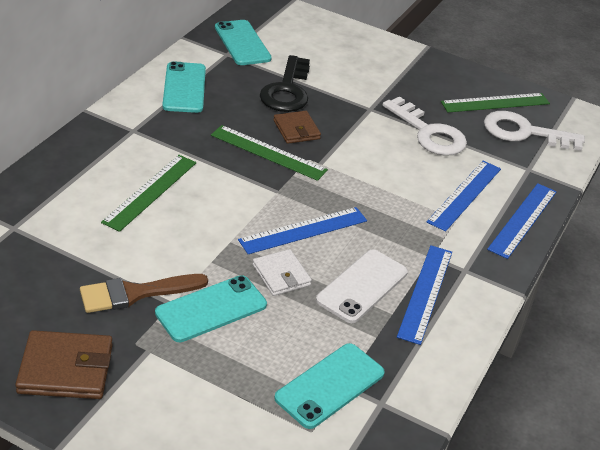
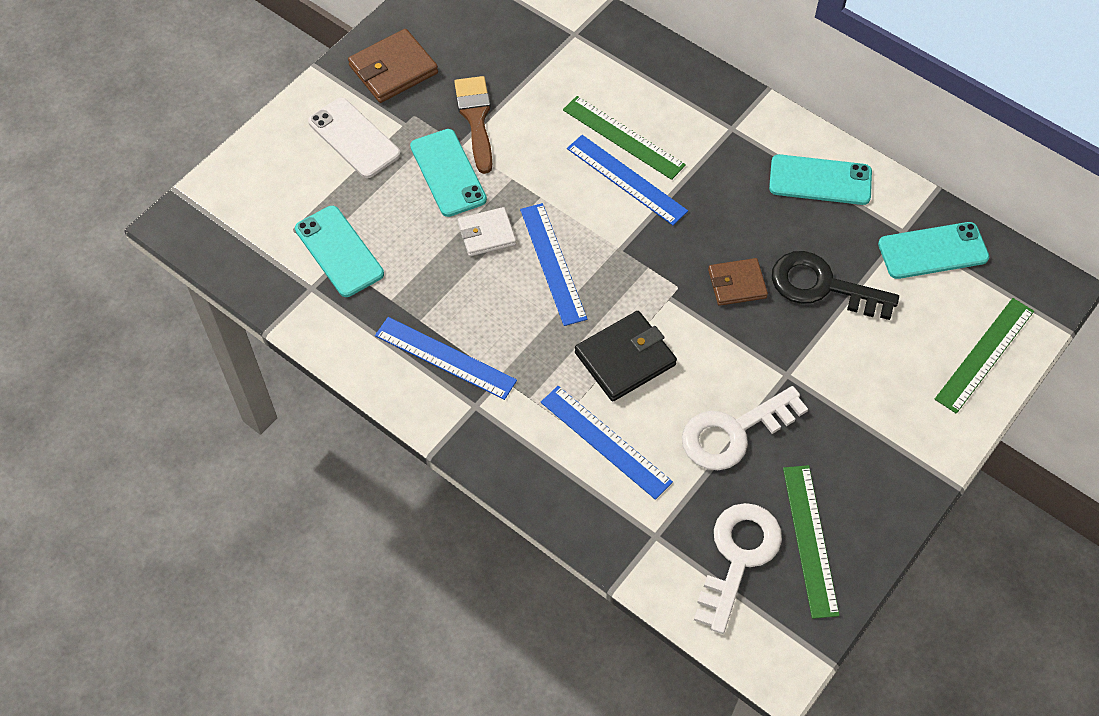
camera: 105 degrees right, 20 degrees up
(66, 369) = (393, 69): brown wallet -> brown wallet turned 45 degrees clockwise
(268, 152) = (691, 249): green ruler -> green ruler (984, 354)
(362, 286) = (462, 302): white phone -> white phone (354, 138)
(386, 186) = (625, 358): none -> black wallet
(523, 220) = (555, 495): blue ruler -> blue ruler (626, 179)

